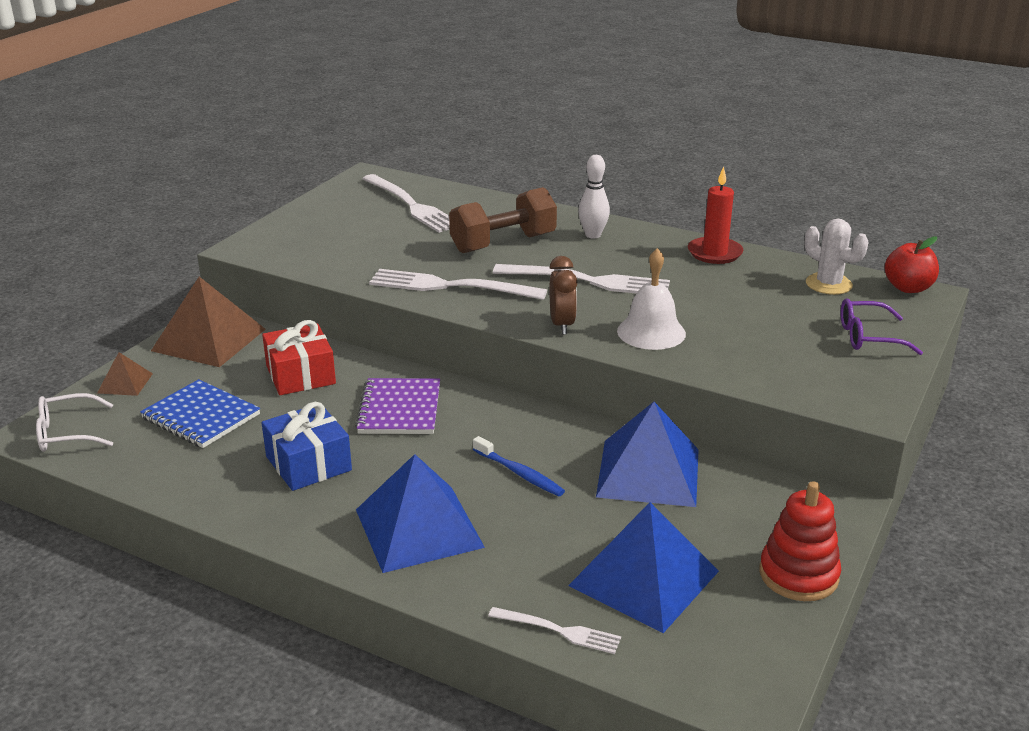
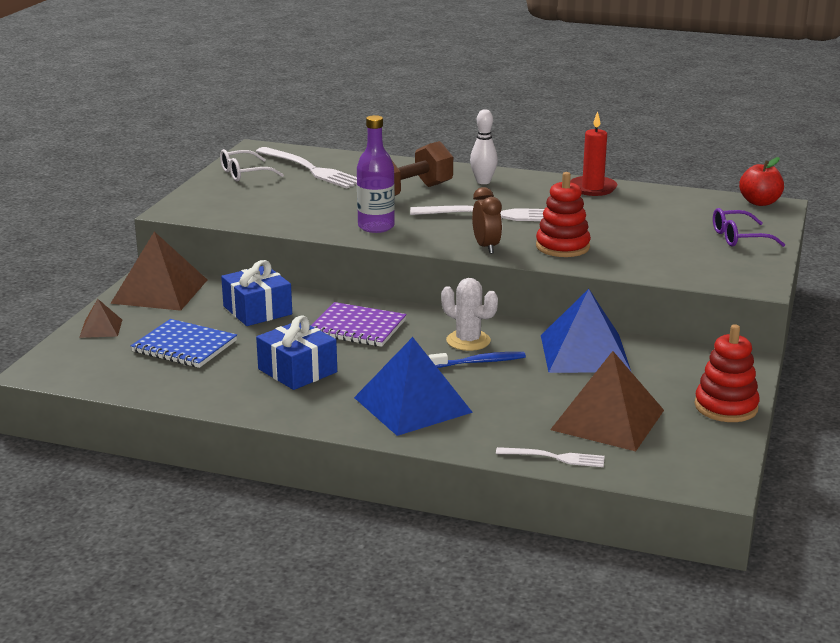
camera: 10 degrees left, 5 degrees down
(67, 433) = (69, 368): white glasses -> white glasses (244, 174)
(300, 375) = (257, 310): red gift -> blue gift
(399, 409) = (357, 327): purple notebook -> purple notebook turned 60 degrees counterclockwise
(449, 286) = (376, 227): white fork -> purple bottle
(519, 473) = (479, 362): blue toothbrush -> blue toothbrush turned 45 degrees counterclockwise
(644, 578) = (608, 420): blue pyramid -> brown pyramid
(651, 332) = (562, 247): white bell -> red stacking toy
(828, 284) = (695, 204): white cactus -> white cactus (468, 341)

